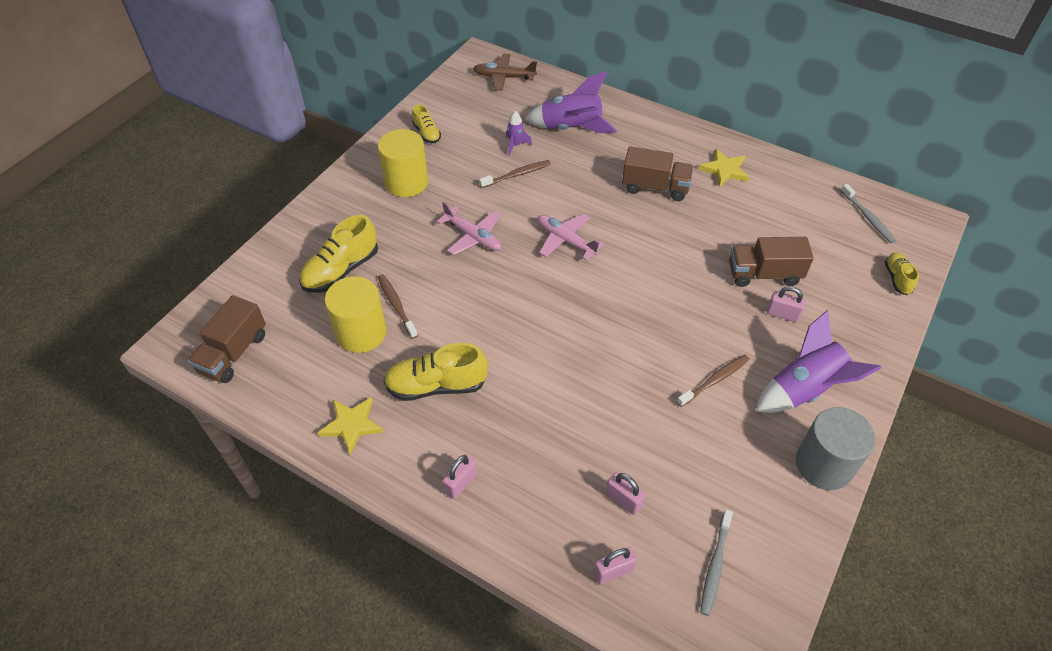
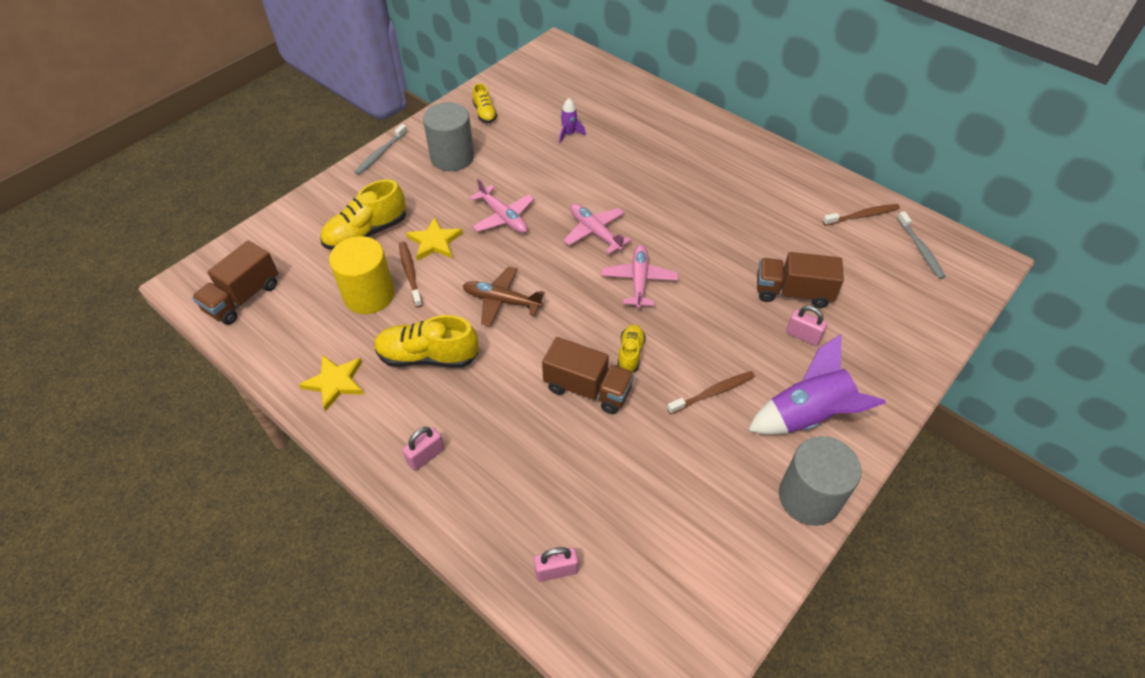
camera: 10 degrees right, 0 degrees up
(406, 182) = (452, 157): yellow cylinder -> grey cylinder
(504, 77) = (575, 68): brown plane -> brown plane (501, 301)
(516, 175) = (562, 163): brown toothbrush -> brown toothbrush (862, 216)
(571, 128) = (629, 124): purple rocket -> none
(619, 282) = (639, 280): none -> pink plane
(623, 500) = (586, 499): pink padlock -> none
(655, 187) = (700, 191): brown truck -> brown truck (587, 389)
(715, 565) = (665, 583): grey toothbrush -> grey toothbrush (381, 153)
(724, 170) = (777, 183): yellow star -> yellow star (434, 242)
(897, 278) = (937, 316): yellow shoe -> yellow shoe (630, 354)

